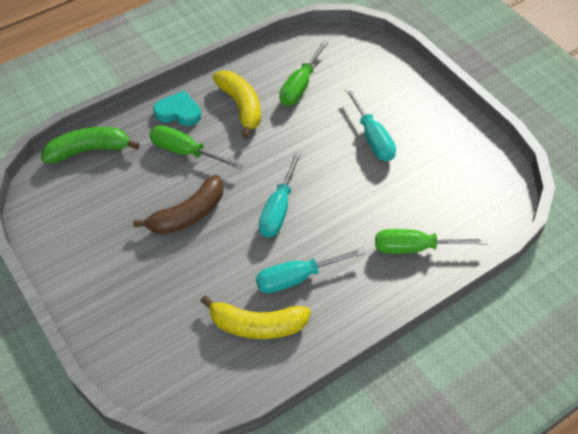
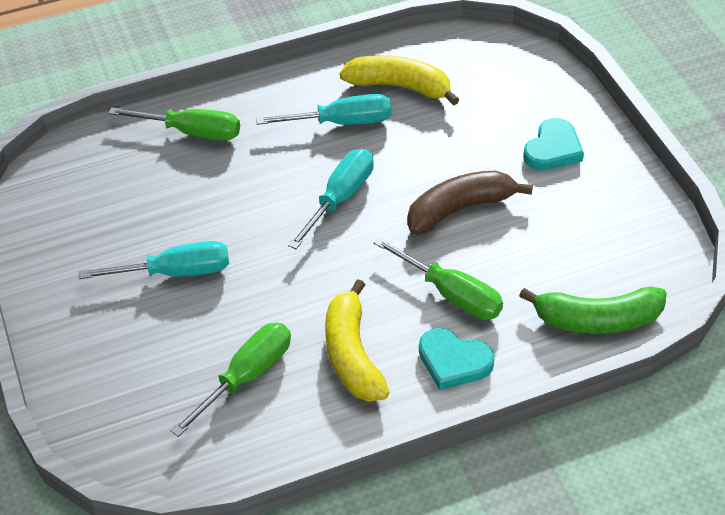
camera: 165 degrees left, 5 degrees down
(119, 280) = (553, 149): none -> turquoise heart
(372, 138) = (175, 272): turquoise screwdriver -> turquoise screwdriver turned 90 degrees clockwise

